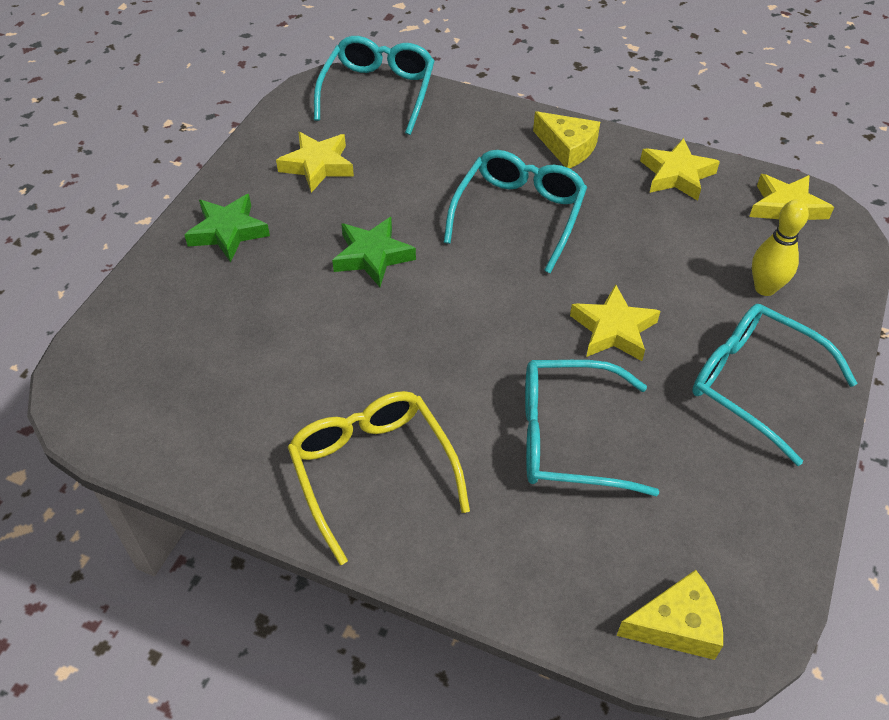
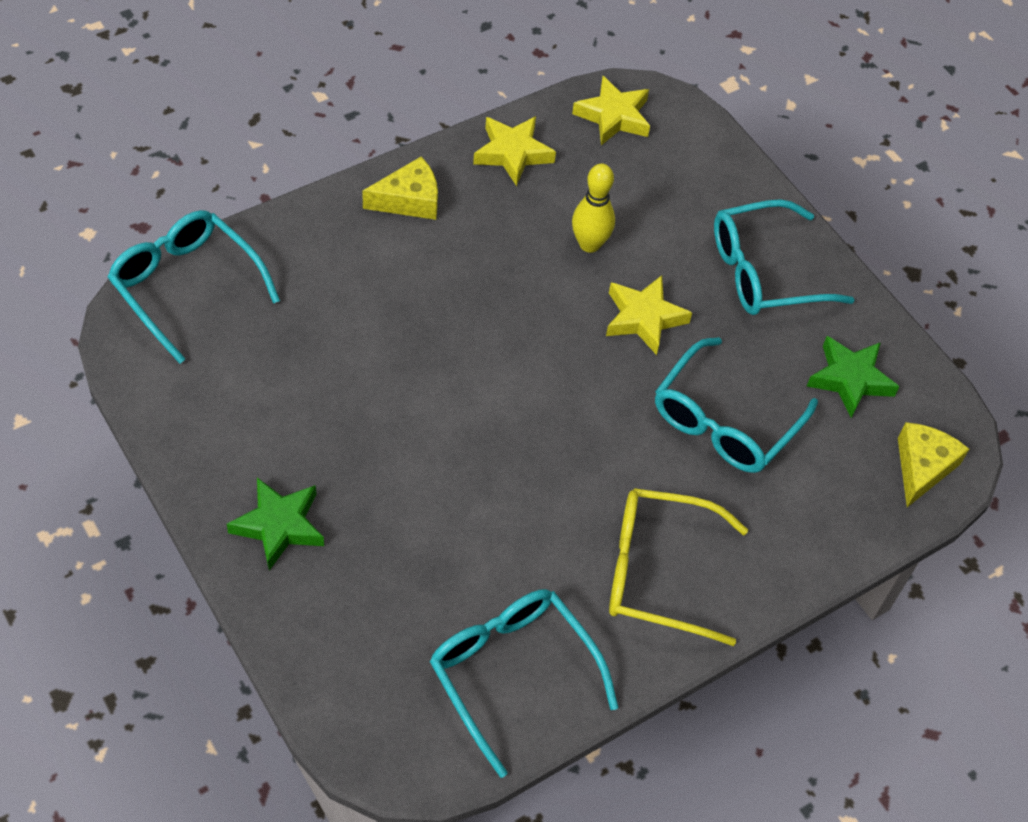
camera: 60 degrees left, 5 degrees up
(317, 165) = (251, 400): yellow star -> none
(372, 256) = (416, 429): green star -> green star (850, 379)
(519, 214) = (460, 290): turquoise glasses -> turquoise glasses (511, 672)
(765, 288) = (681, 194): yellow bowling pin -> yellow bowling pin (589, 244)

